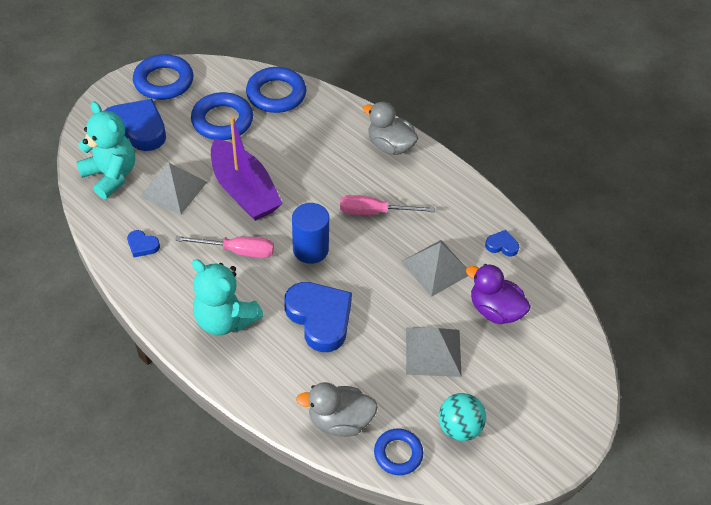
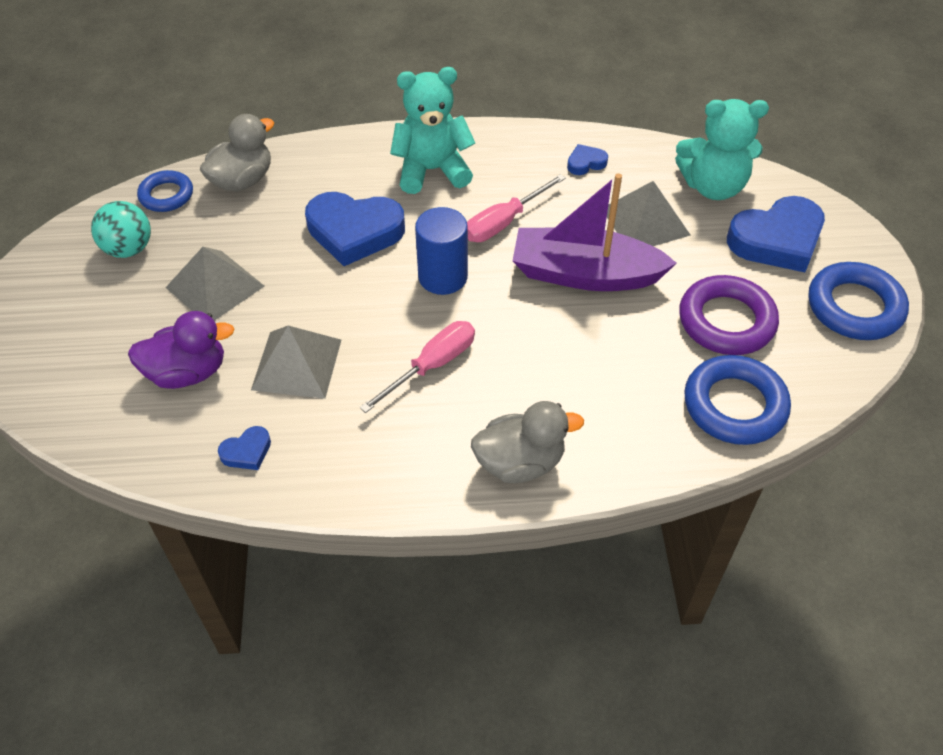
camera: 135 degrees right, 0 degrees up
(222, 121) = (726, 321): blue ring -> purple ring

